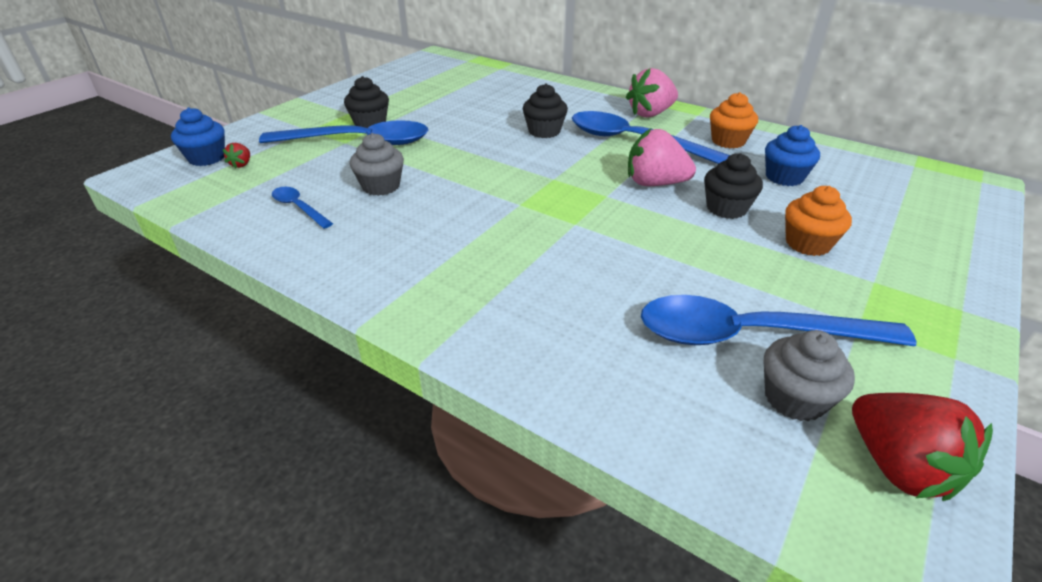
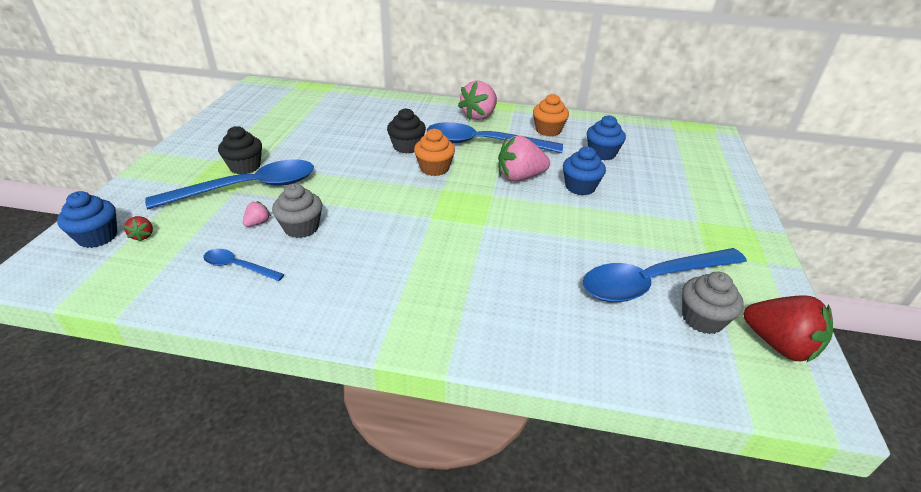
camera: 25 degrees left, 0 degrees up
(344, 174) = (258, 223): none -> pink strawberry
(726, 208) = (580, 187): black cupcake -> blue cupcake
(807, 243) = (645, 203): orange cupcake -> orange cupcake (434, 168)

